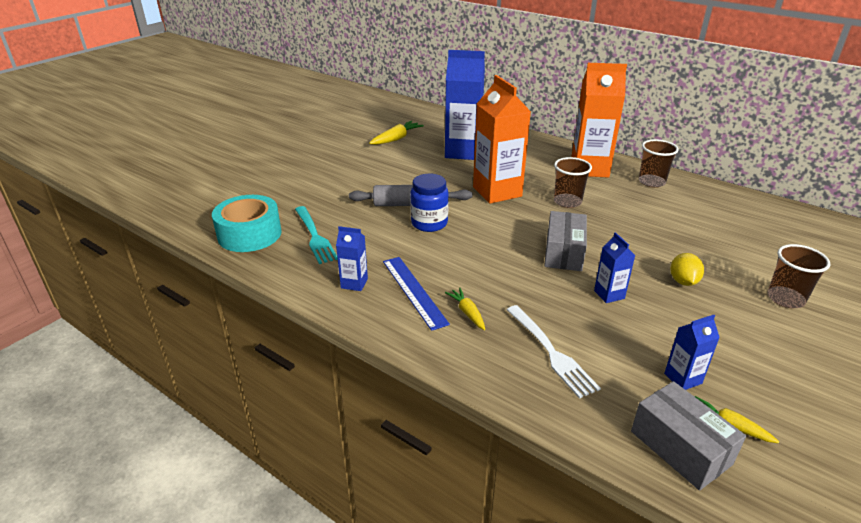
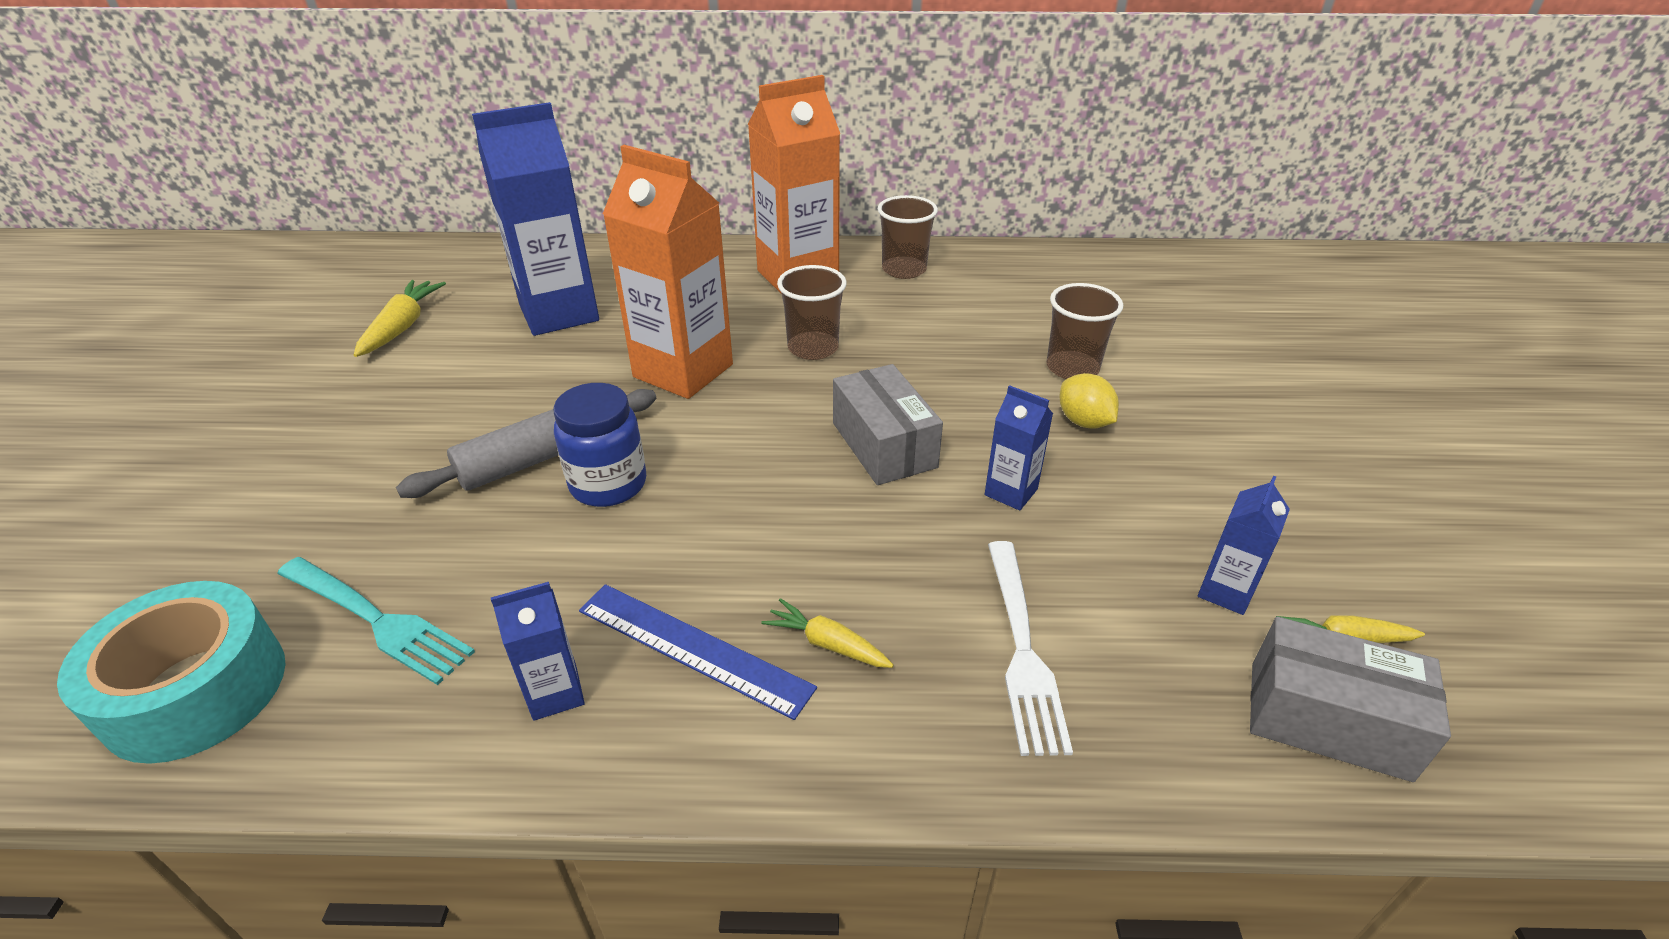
camera: 35 degrees left, 5 degrees up
(551, 352) = (1022, 649): white fork -> white fork turned 60 degrees clockwise
(785, 299) = (1218, 393): brown cup -> brown cup (1072, 368)

